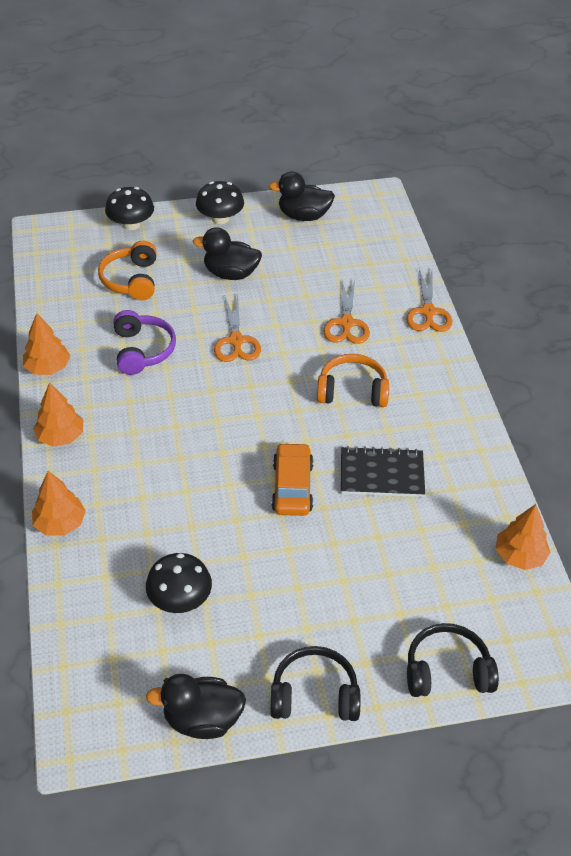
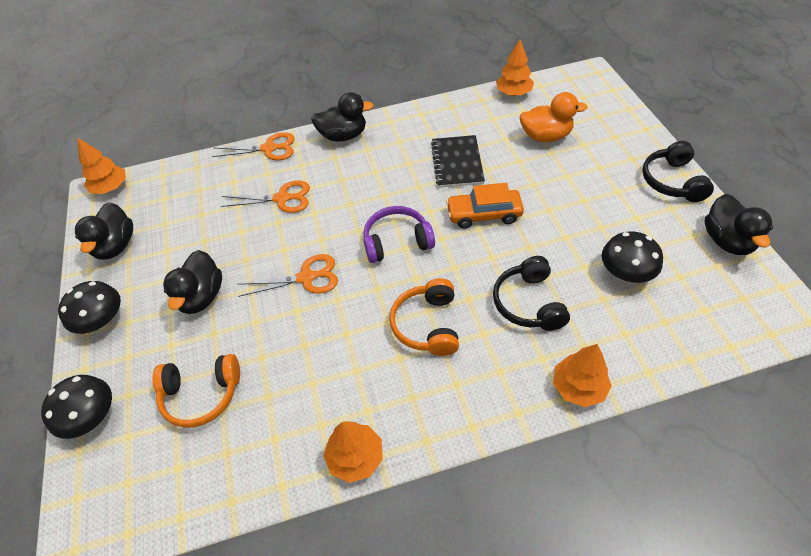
camera: 90 degrees left, 5 degrees up
(60, 436) = (462, 415): orange tree -> orange tree (111, 188)
(142, 350) = (322, 359): purple headphones -> purple headphones (397, 241)
(352, 391) = (367, 187): orange headphones -> orange headphones (427, 325)
(421, 574) = (545, 136): none -> orange duck
(444, 374) = (343, 136): none -> black duck
(447, 671) = (620, 120): black headphones -> black headphones (528, 303)

